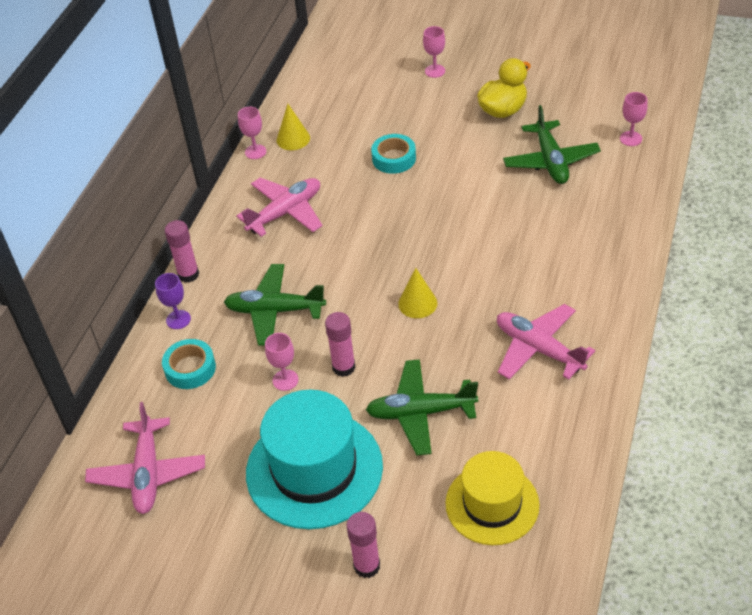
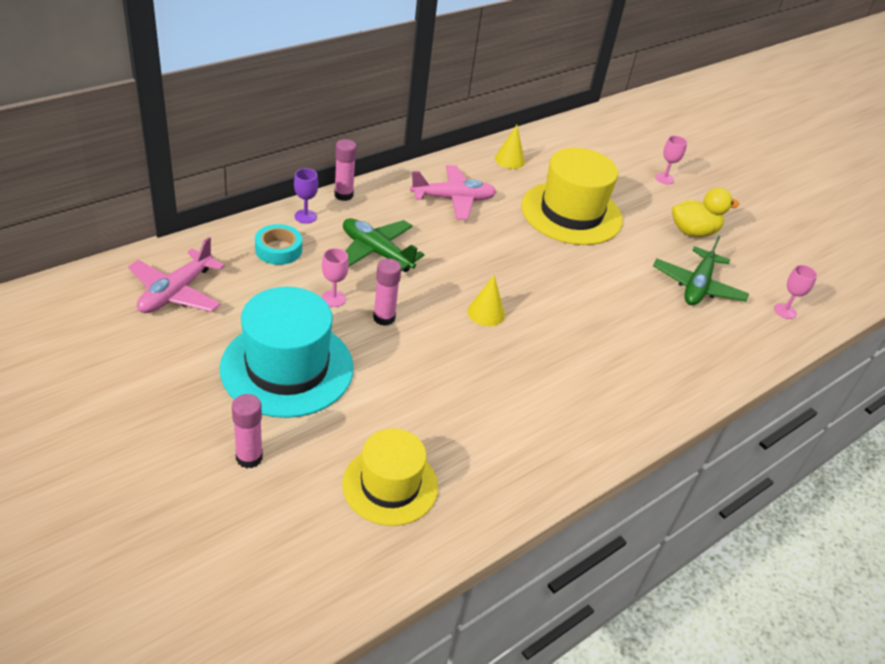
camera: 25 degrees right, 5 degrees down
(255, 152) = (474, 152): pink goblet -> none
(394, 158) = (571, 213): turquoise tape -> yellow hat
(420, 413) = (406, 385): green plane -> none
(538, 349) = (548, 404): pink plane -> none

